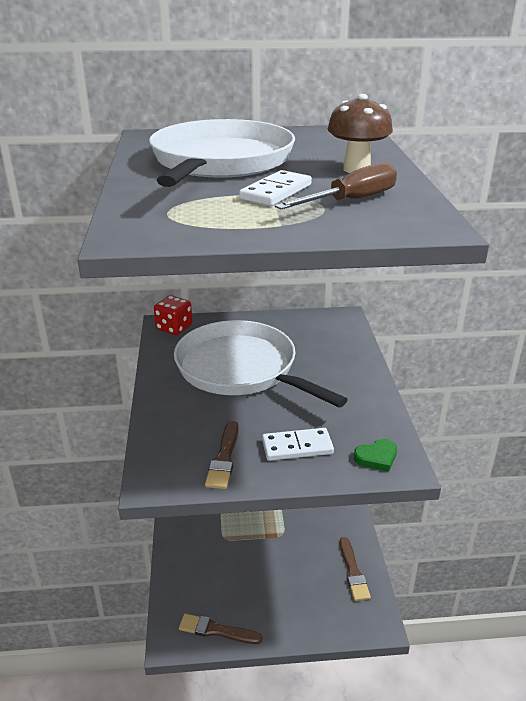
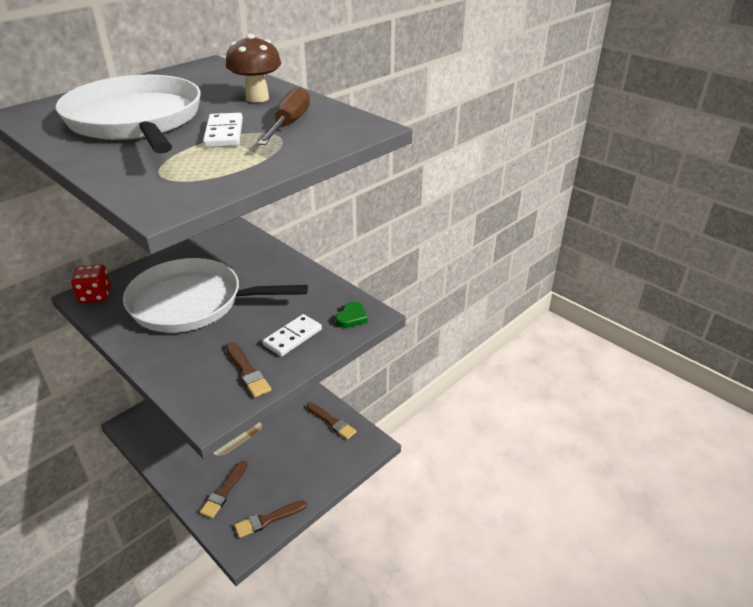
camera: 40 degrees left, 5 degrees up
(202, 576) = (224, 491): none -> brown brush

